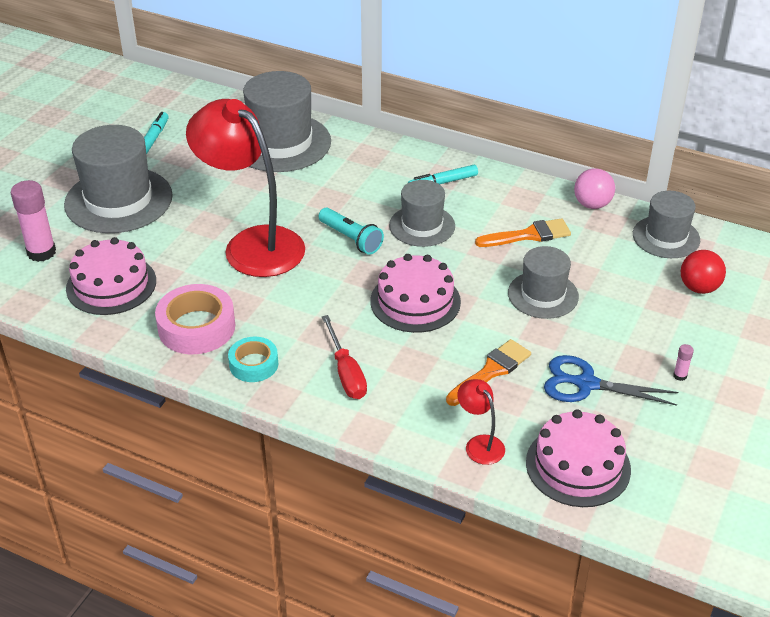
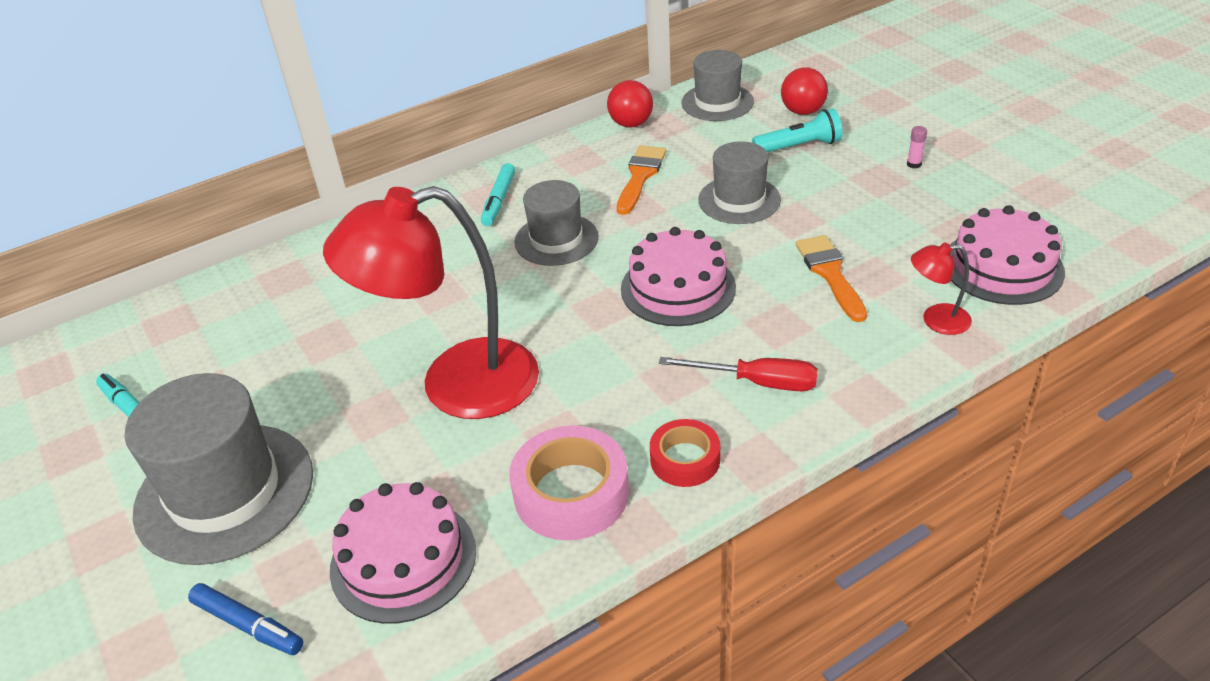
camera: 55 degrees left, 0 degrees up
(41, 252) = (248, 625): pink glue stick -> blue marker
(253, 364) = (685, 459): turquoise tape -> red tape
(281, 143) = (286, 296): grey hat -> none
(351, 239) = (527, 299): turquoise flashlight -> turquoise flashlight (799, 146)
(585, 384) = (889, 221): blue scissors -> none
(592, 204) = (631, 124): pink ball -> red ball

